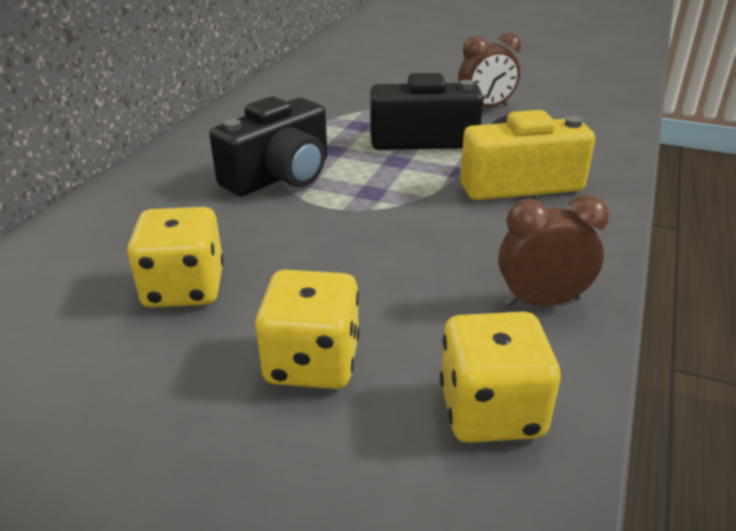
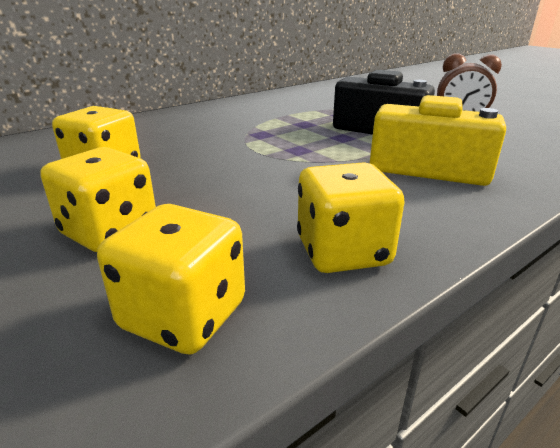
camera: 30 degrees right, 5 degrees down
(280, 176) = (248, 130): black camera -> none
(542, 302) = (343, 252): brown clock -> yellow dice

